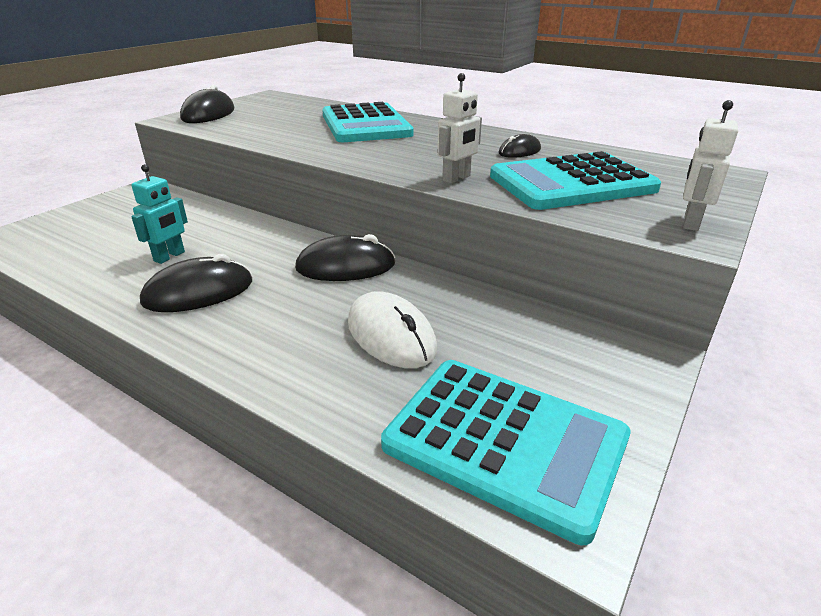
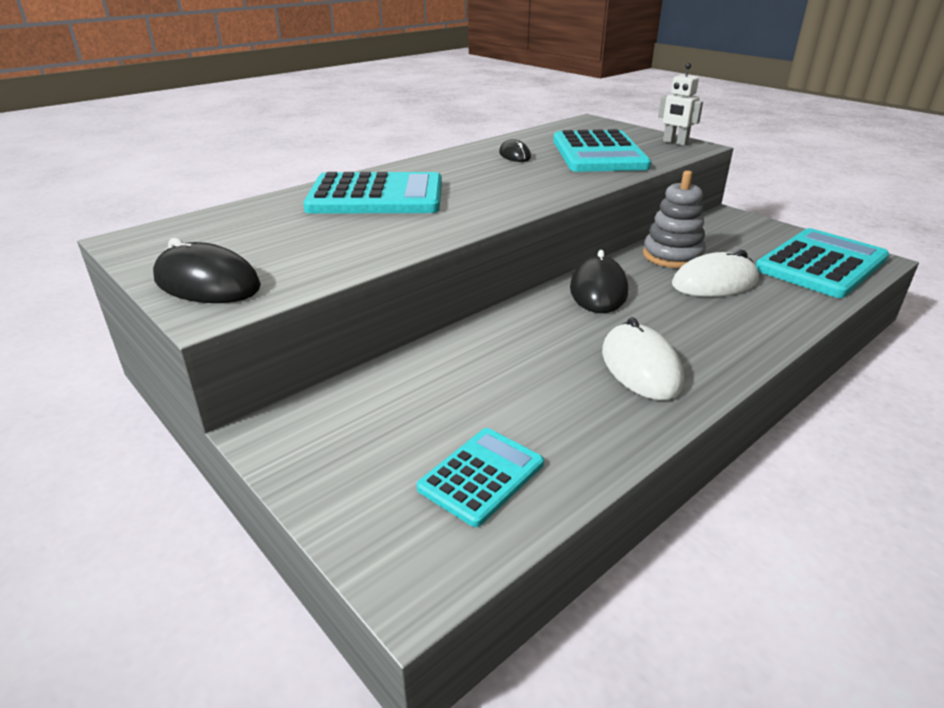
camera: 75 degrees left, 0 degrees up
(77, 244) = (481, 476): none -> turquoise calculator
(170, 257) = (549, 390): turquoise robot -> none
(199, 292) = (641, 367): black mouse -> white mouse
(456, 178) = (577, 181): white robot -> none
(457, 306) = (672, 256): none -> grey stacking toy

